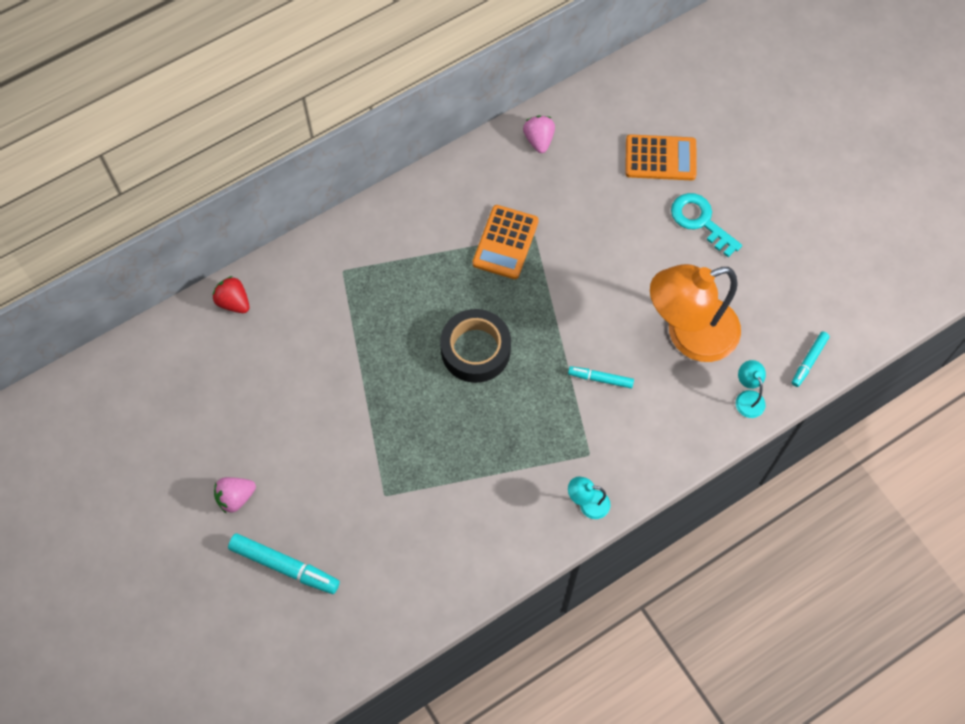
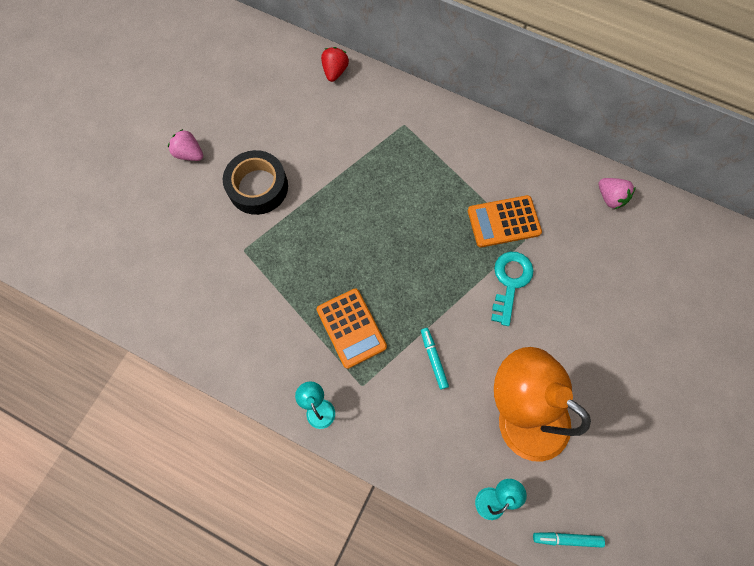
camera: 60 degrees right, 5 degrees up
(285, 566) = (154, 213): turquoise marker -> none
(475, 350) = (398, 249): black tape -> black tape (258, 187)
(539, 140) = (610, 198): pink strawberry -> pink strawberry turned 90 degrees clockwise
(660, 158) = (666, 300): orange calculator -> orange calculator (351, 328)
(700, 221) = (633, 365): turquoise key -> turquoise key (510, 282)

